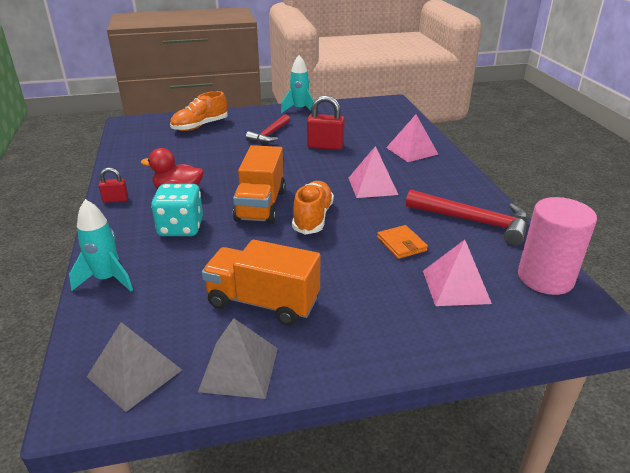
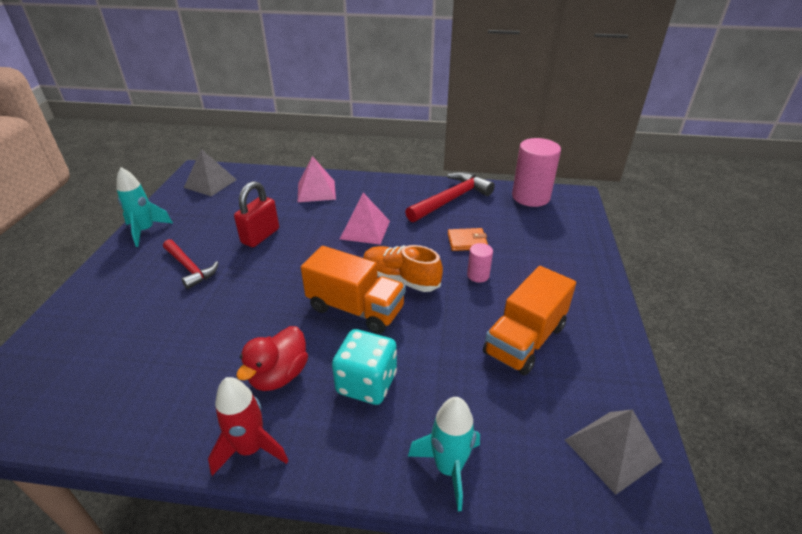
camera: 70 degrees left, 5 degrees up
(115, 200) = (251, 449): red padlock -> red rocket
(200, 126) = (93, 326): orange shoe -> none
(239, 369) = (610, 372): grey pyramid -> grey pyramid (210, 183)
(347, 260) = (478, 275): none -> pink cylinder
(456, 286) = (530, 234): pink pyramid -> none

